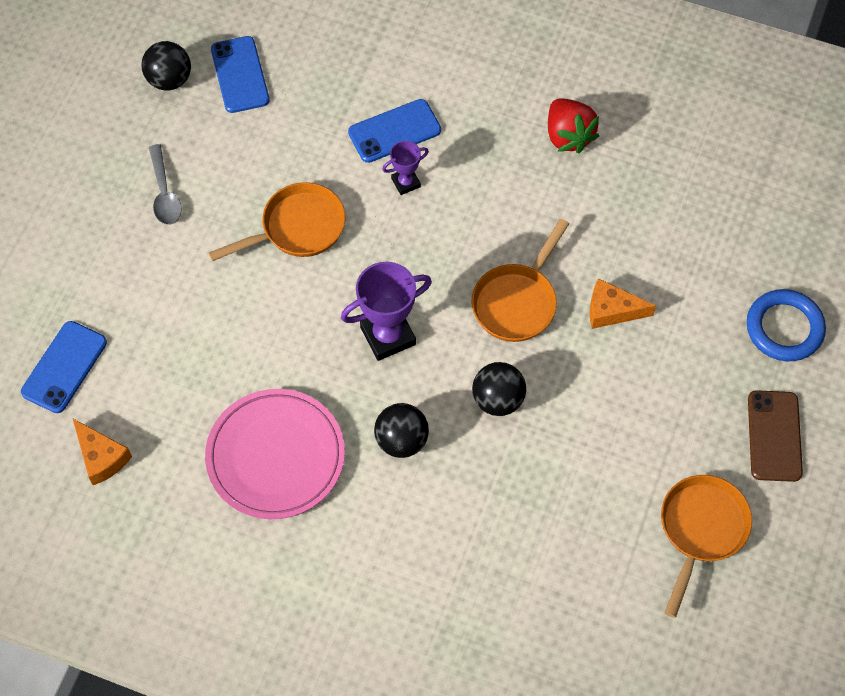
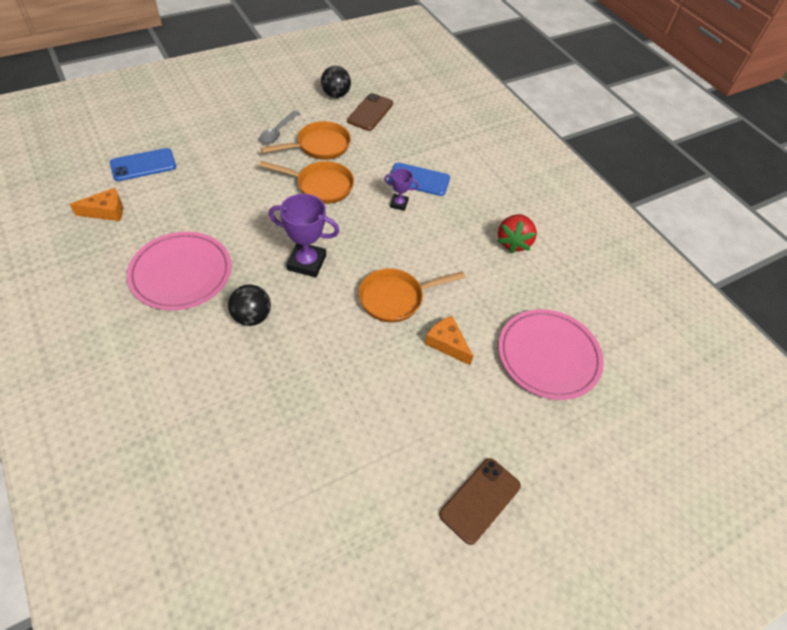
camera: 35 degrees right, 10 degrees down
(101, 457) = (106, 211): orange cheese -> orange cheese turned 105 degrees counterclockwise
(240, 75) = (370, 112): blue phone -> brown phone
(498, 399) = (328, 338): black ball -> none
(701, 530) = (368, 518): orange pan -> orange pan (319, 146)
(713, 246) = (548, 356): none -> pink plate
(784, 328) = (552, 438): blue ring -> none

